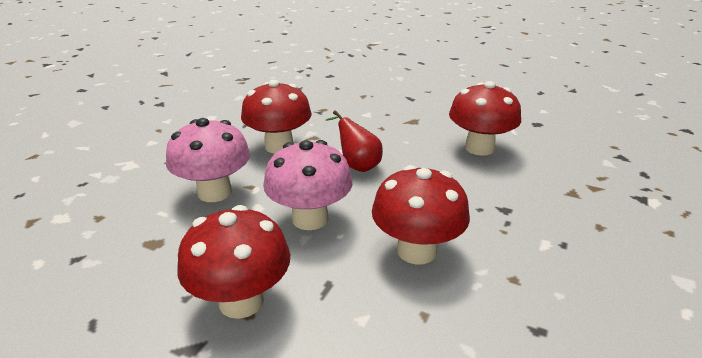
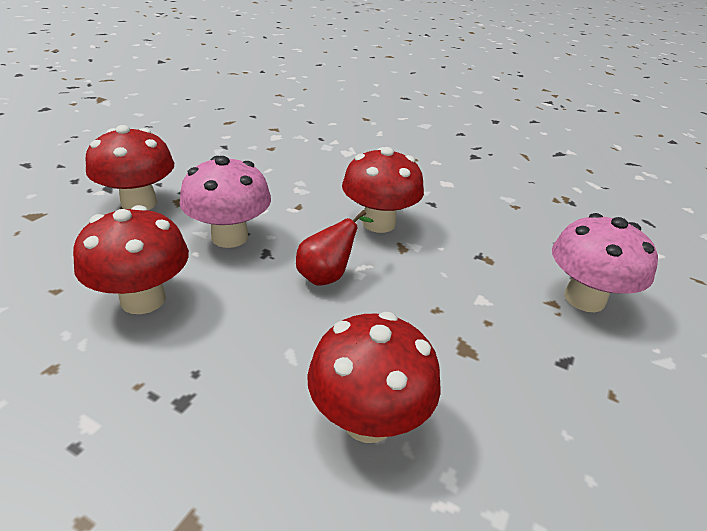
camera: 90 degrees right, 5 degrees up
(215, 192) = (292, 189): pink mushroom -> pink mushroom (584, 298)

